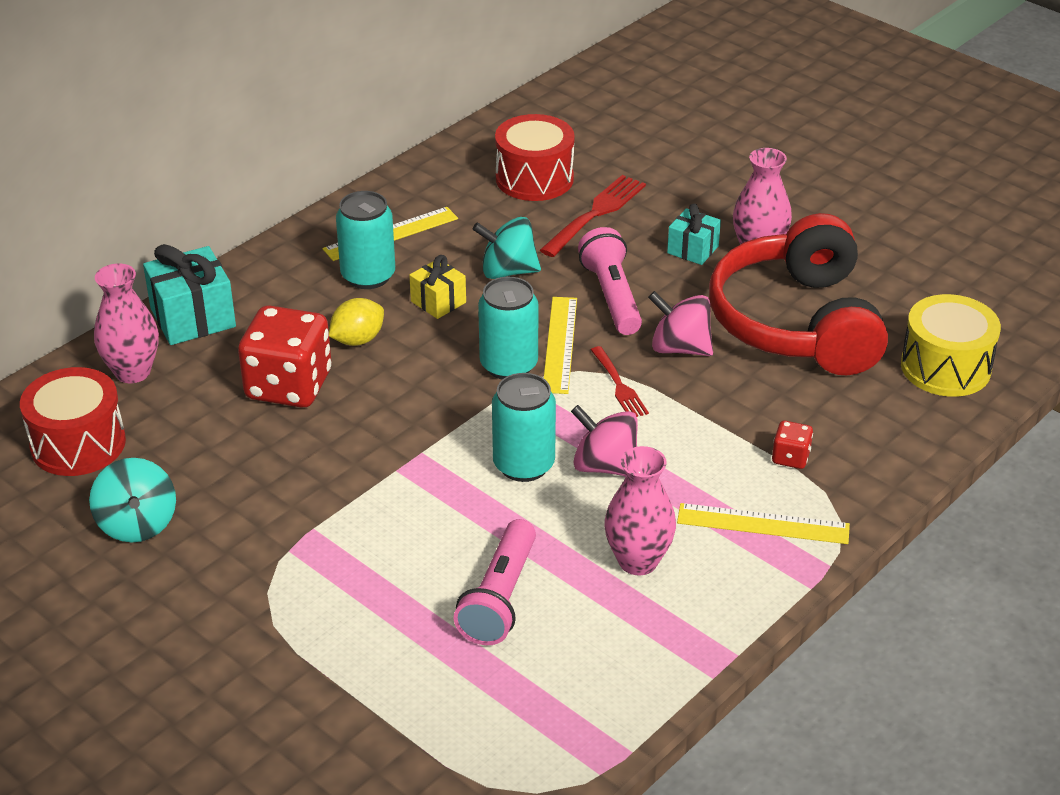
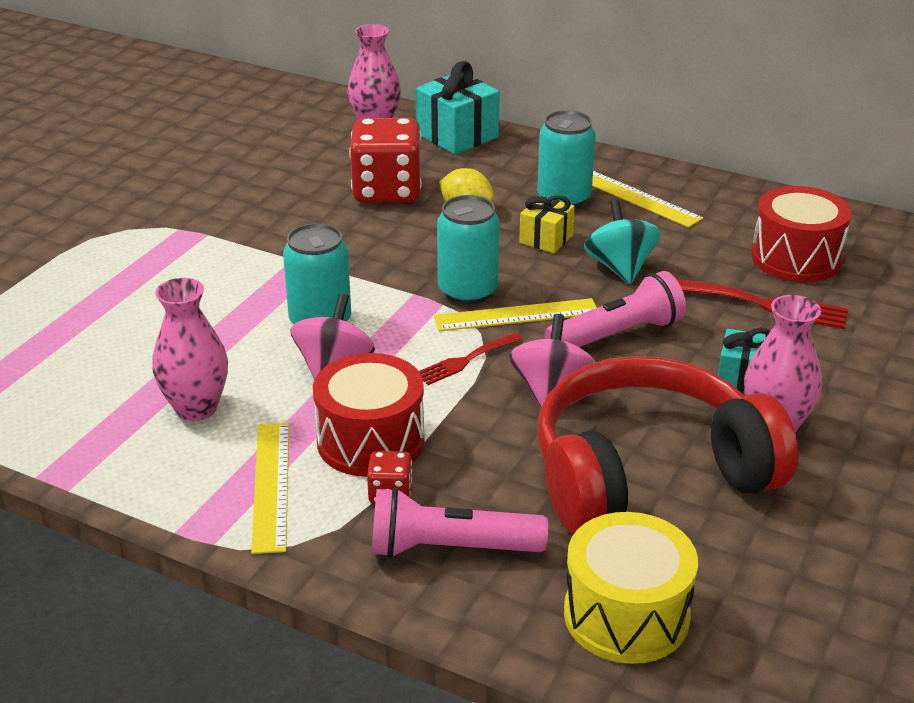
camera: 75 degrees right, 5 degrees down
(78, 444) = (281, 125): red drum -> red drum (370, 441)
(137, 524) = (196, 164): turquoise spinning top -> none
(500, 598) = (133, 337): pink flashlight -> pink flashlight (450, 548)

